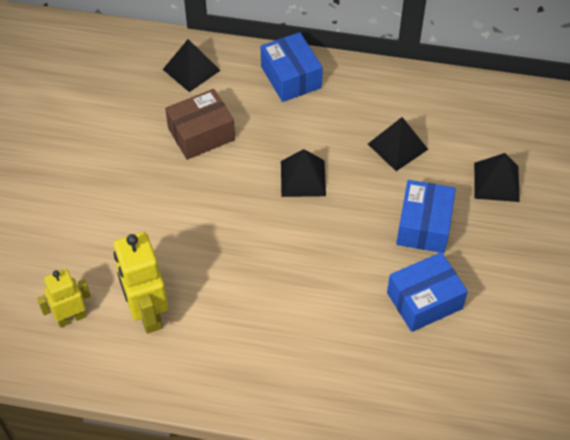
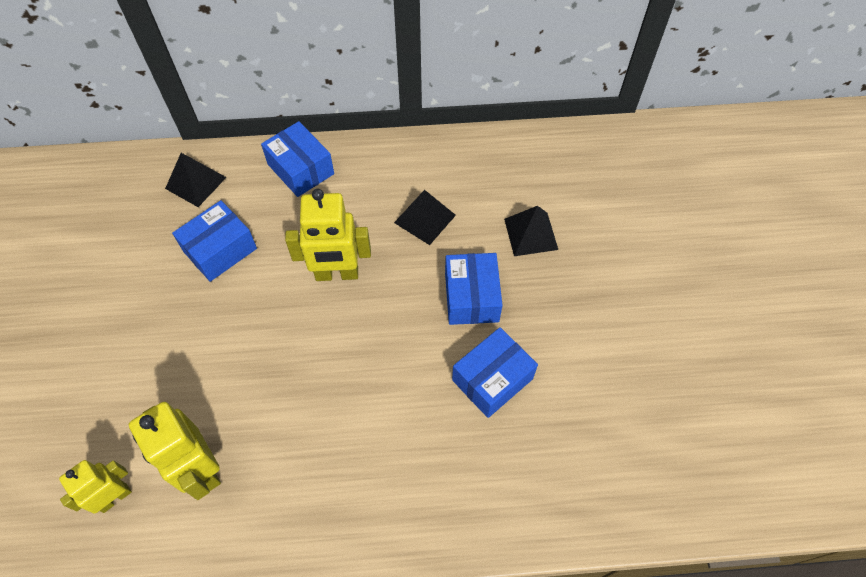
camera: 15 degrees left, 5 degrees up
(201, 134) = (220, 250): brown box -> blue box
(303, 178) = (337, 274): black pyramid -> yellow robot

